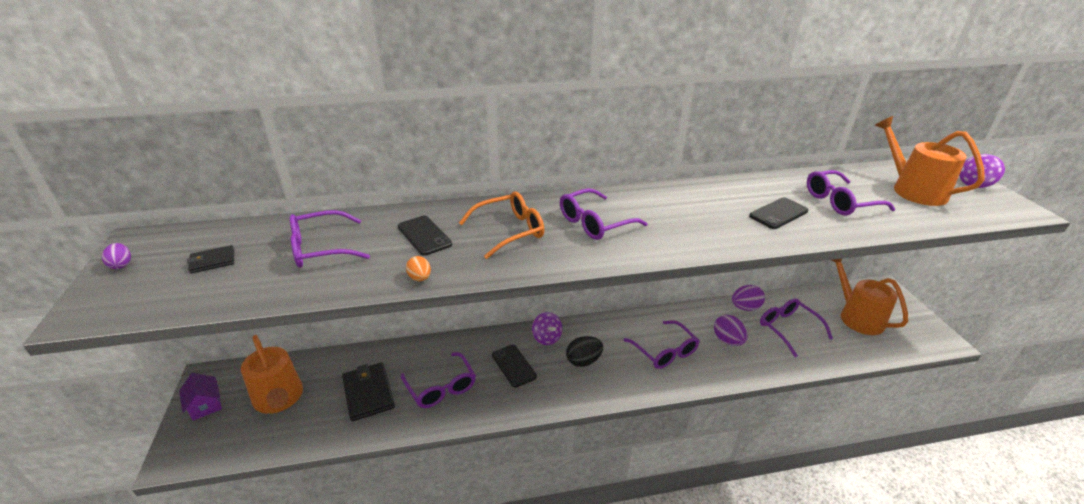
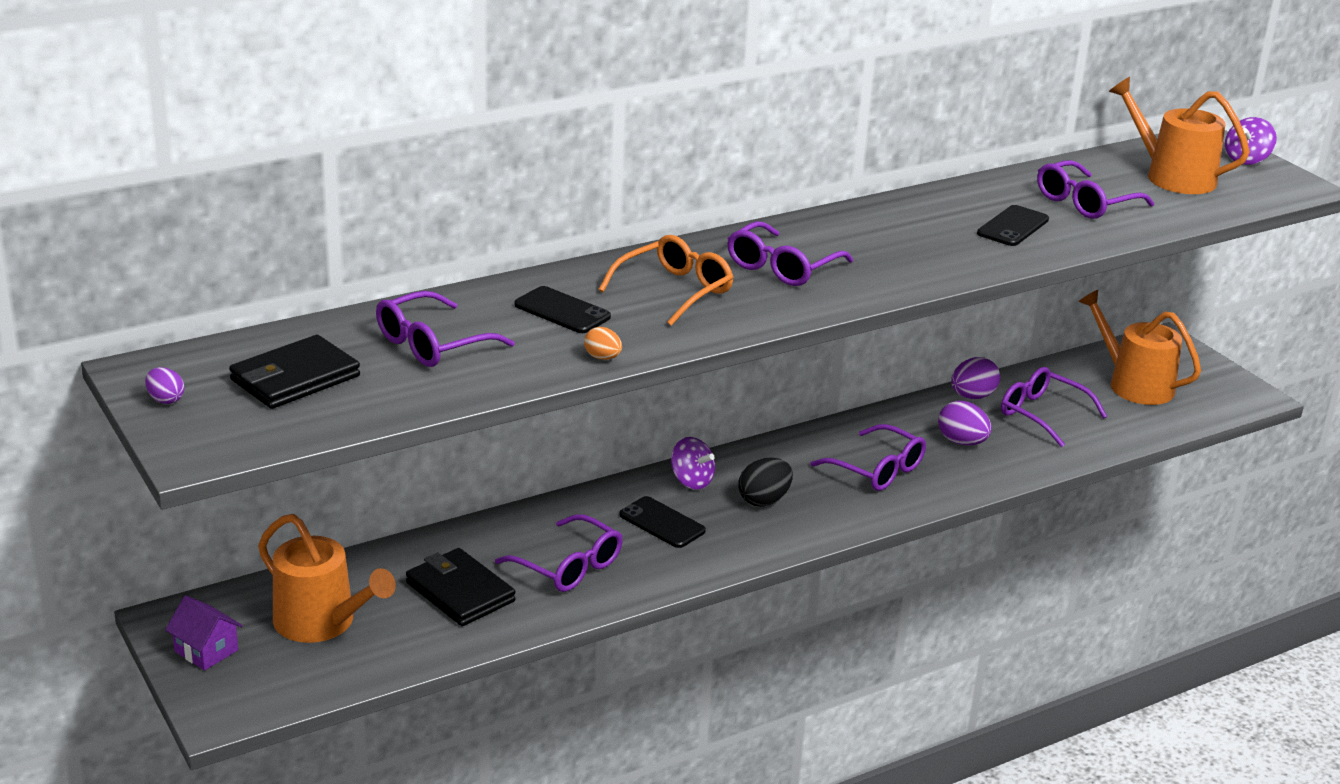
camera: 20 degrees left, 5 degrees down
(212, 261) = (295, 378): black wallet -> black wallet, size x1.84

